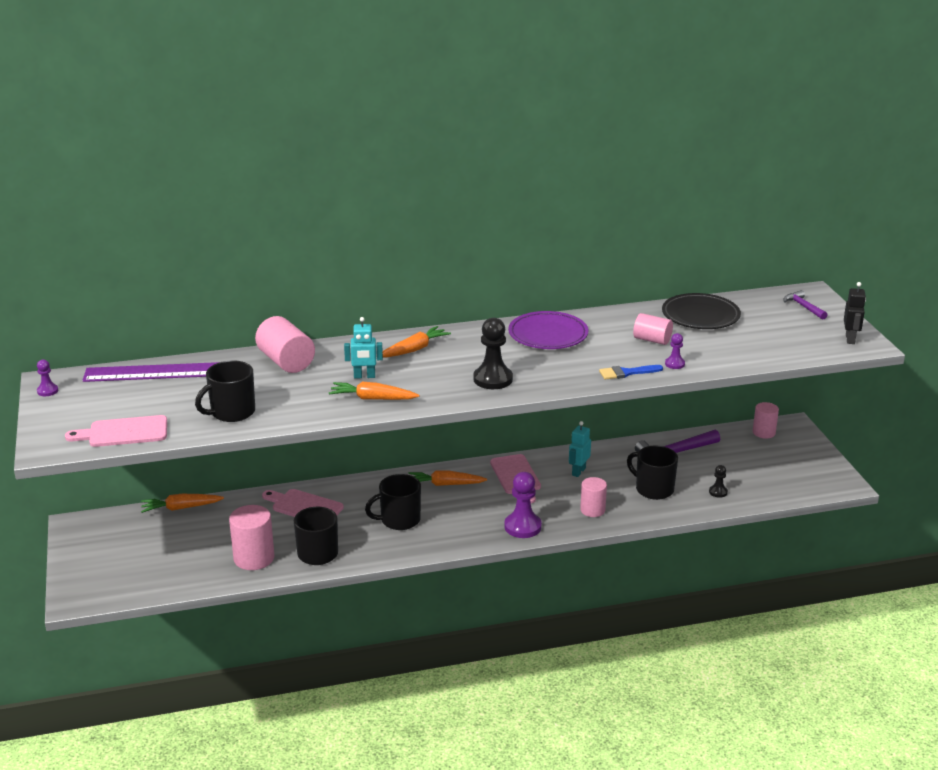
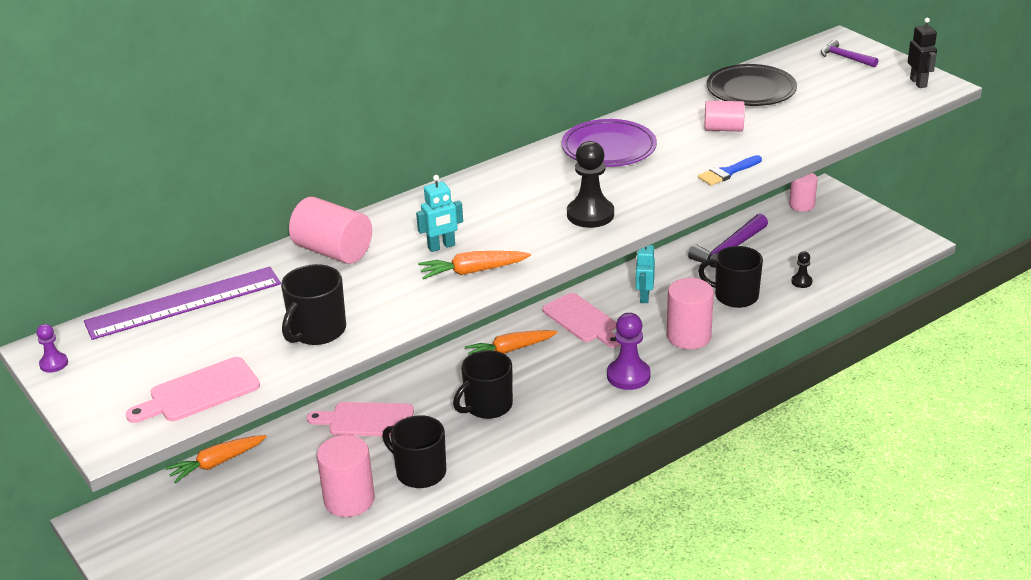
camera: 20 degrees left, 5 degrees up
(414, 349) = (473, 200): orange carrot -> none
(592, 510) = (688, 336): pink cylinder -> pink cylinder, size x1.54
(674, 364) = (768, 150): purple pawn -> none

